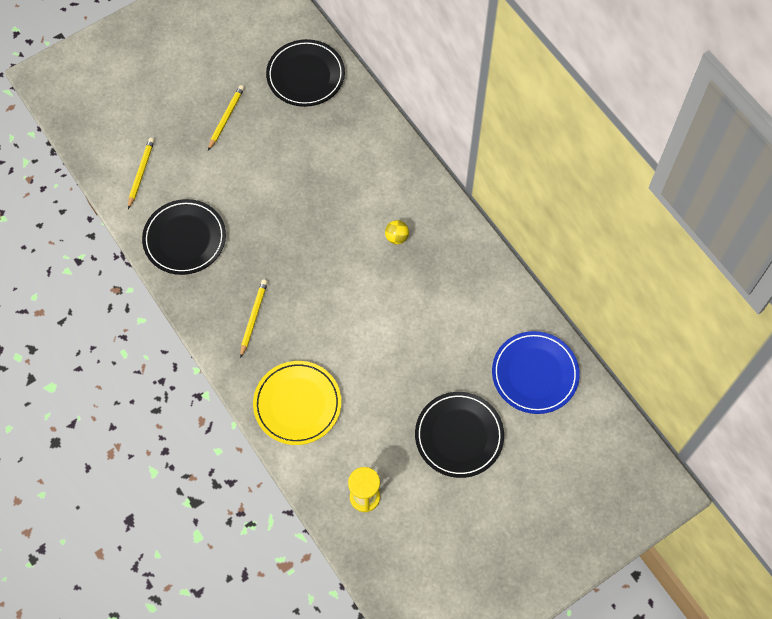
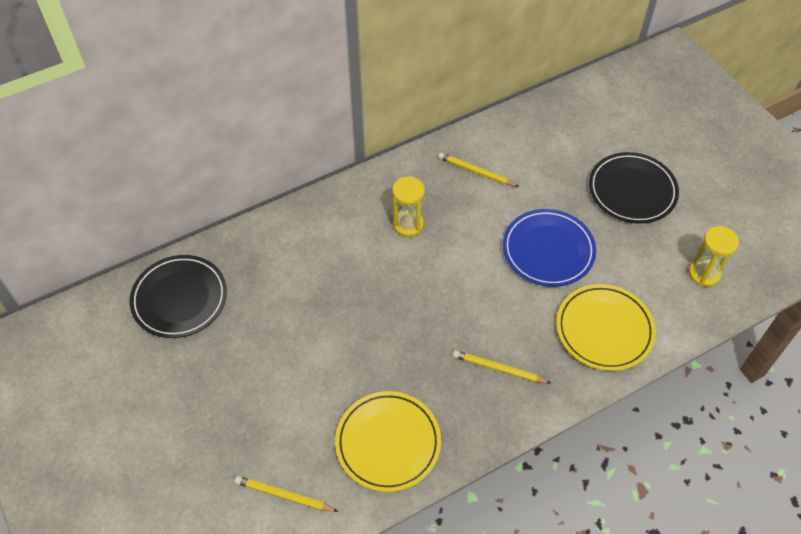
camera: 85 degrees left, 10 degrees down
(185, 239) = (388, 443): black plate -> yellow plate
(226, 118) = (220, 388): yellow pencil -> yellow pencil (476, 171)
(396, 237) = (408, 225): yellow ball -> yellow hourglass
(535, 374) = (565, 127): blue plate -> blue plate (548, 250)

